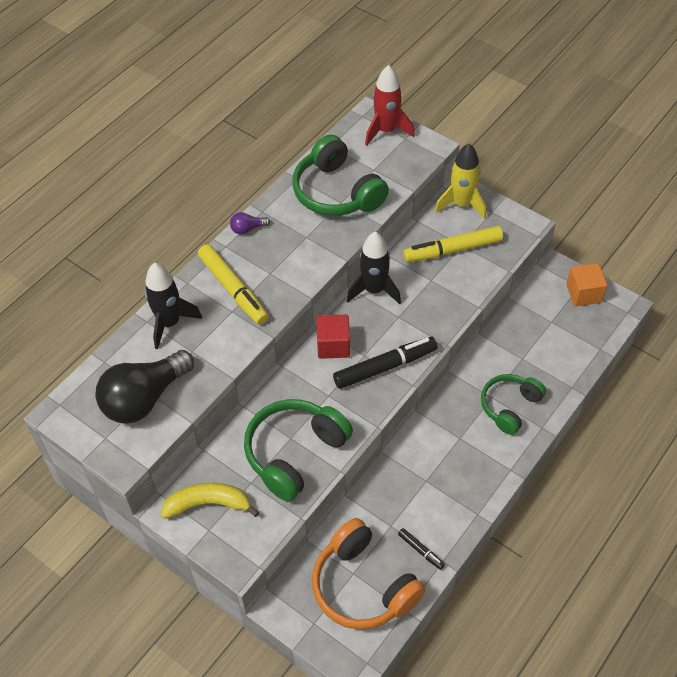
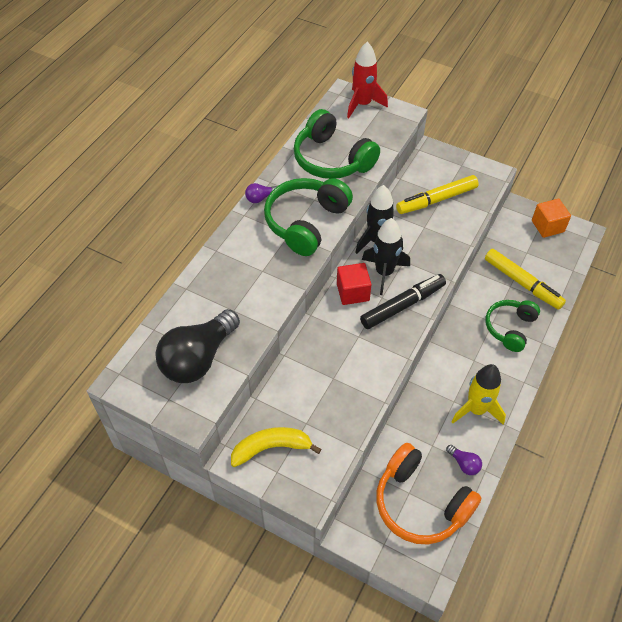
camera: 10 degrees left, 0 degrees up
(169, 323) = (207, 288): black rocket -> black rocket (384, 273)
(233, 289) = (259, 252): yellow marker -> yellow marker (522, 283)
(294, 453) = (340, 391): green headphones -> green headphones (306, 222)
(421, 550) = (464, 464): black marker -> purple light bulb
(461, 204) = (434, 161): yellow rocket -> yellow rocket (476, 409)

